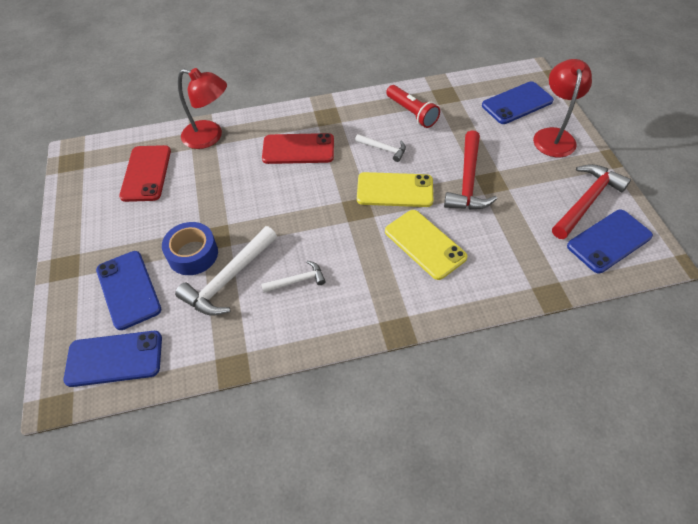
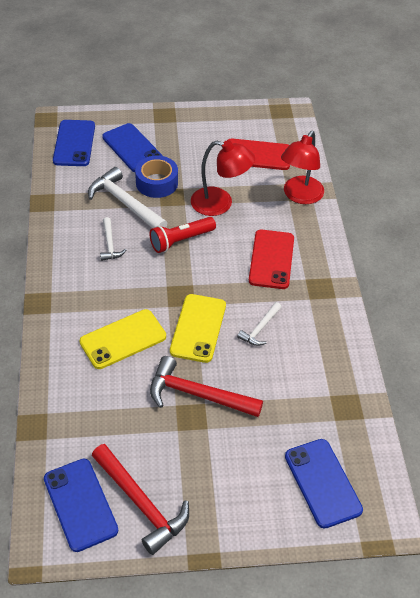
camera: 95 degrees right, 5 degrees down
(128, 289) = (132, 148): blue phone -> blue phone turned 75 degrees clockwise
(412, 113) = (316, 365): red flashlight -> red flashlight (180, 240)
(553, 136) = (254, 506): red lamp -> red lamp (220, 204)

